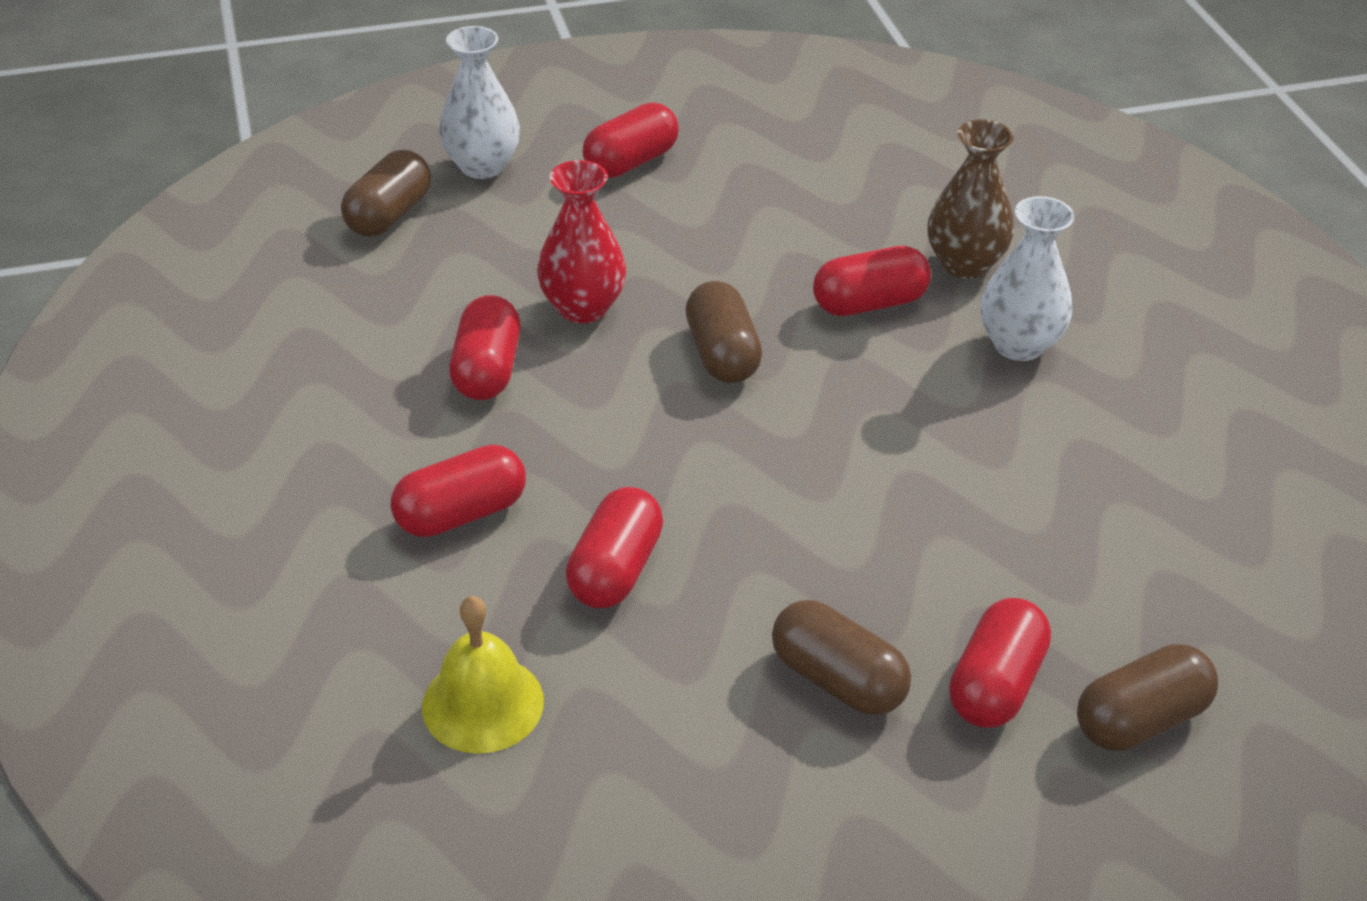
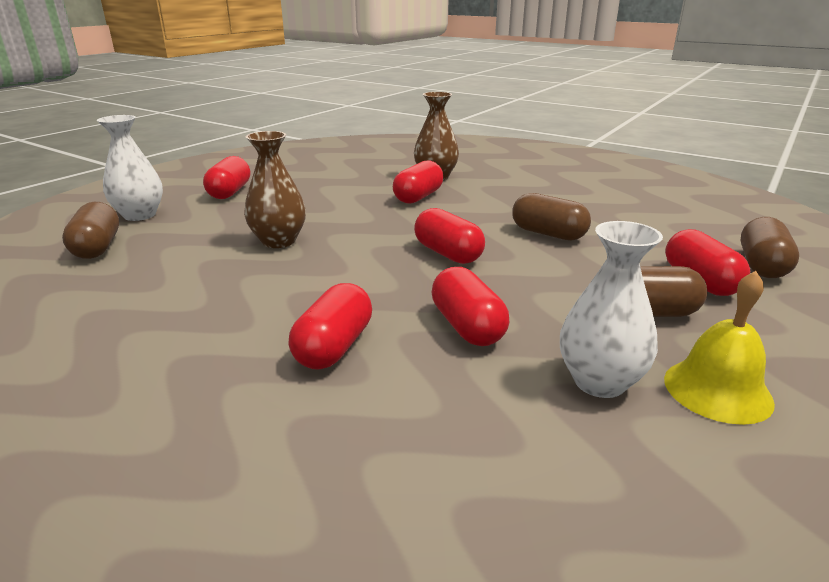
camera: 40 degrees left, 15 degrees down
(483, 703) = (504, 434): yellow bell -> yellow bell (717, 390)
(487, 370) = (255, 282): red capsule -> red capsule (448, 254)
(583, 308) = (279, 241): red vase -> brown vase
(722, 354) = (380, 231): brown capsule -> brown capsule (548, 234)
(1018, 345) = (497, 189): white vase -> white vase (599, 382)

